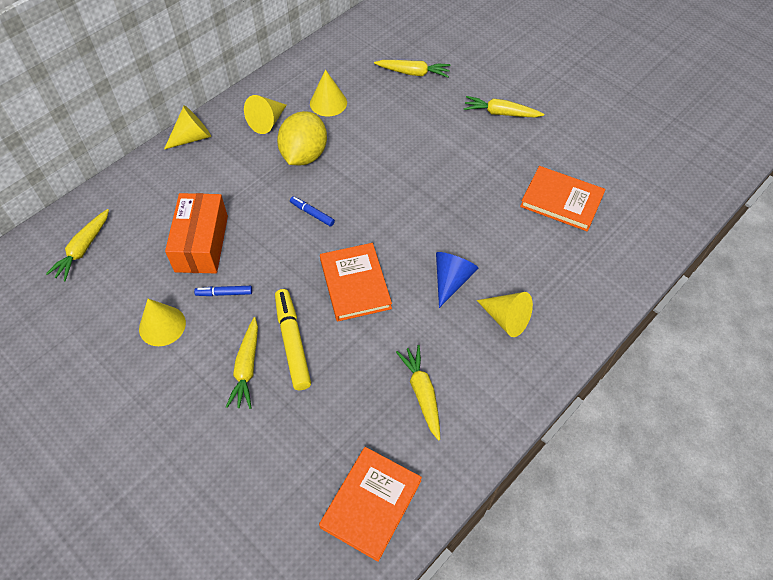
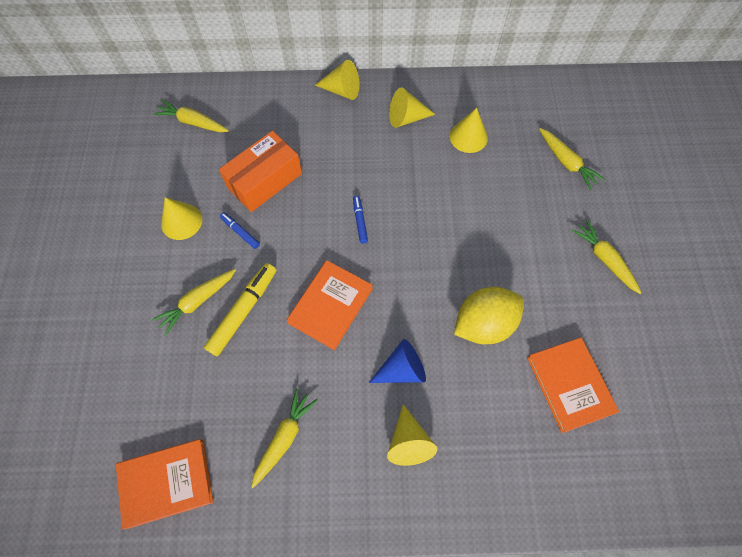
camera: 45 degrees right, 10 degrees up
(83, 249) = (193, 122): yellow carrot -> yellow carrot turned 45 degrees clockwise
(304, 155) = (404, 167): yellow lemon -> yellow lemon (483, 323)

